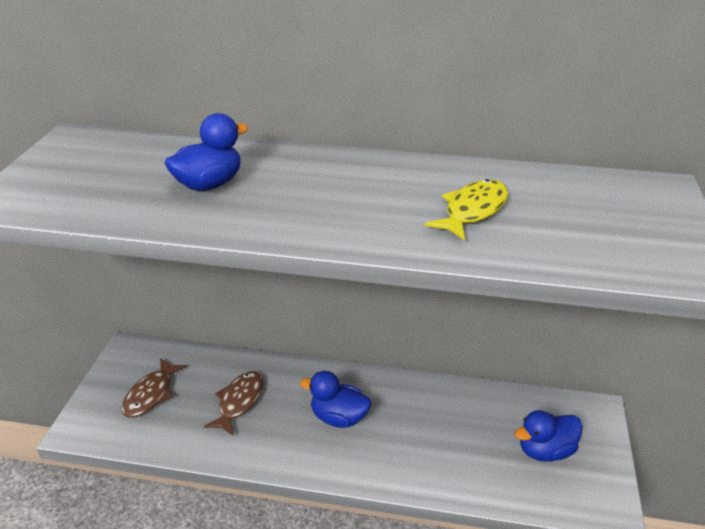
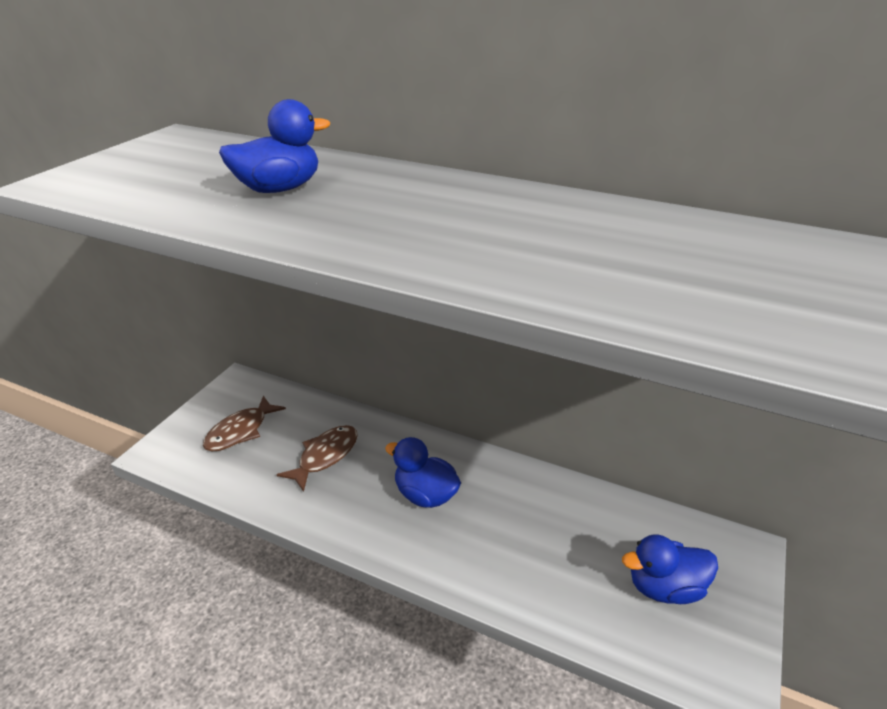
camera: 15 degrees right, 0 degrees up
(472, 210) = (583, 250): yellow fish -> none

